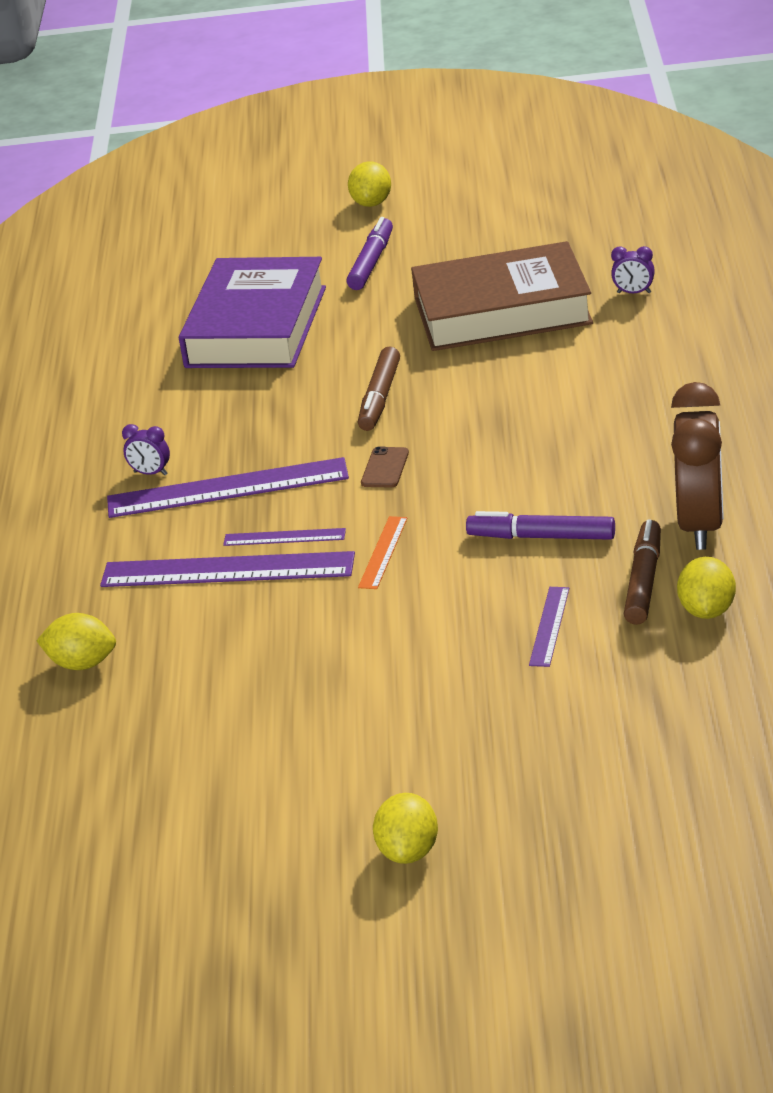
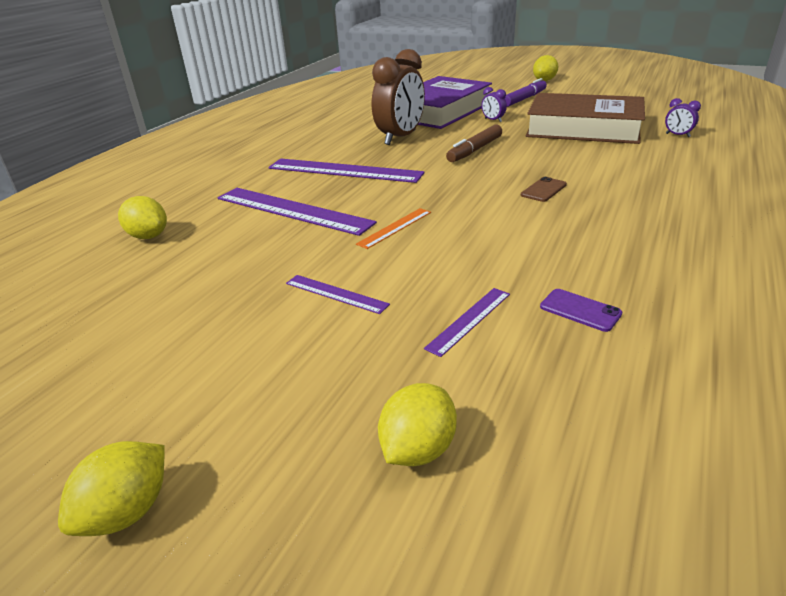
camera: 25 degrees right, 0 degrees up
(150, 473) = (315, 155): purple clock -> purple clock (493, 120)
(284, 537) = (345, 202): purple ruler -> purple ruler (336, 294)
(385, 468) = (444, 183): brown phone -> brown phone (543, 190)
(541, 537) = (515, 250): purple marker -> none
(643, 581) = (580, 310): brown marker -> purple phone
(701, 526) = (659, 281): brown clock -> brown clock (400, 138)
(707, 611) = (629, 359): yellow lemon -> yellow lemon (418, 449)

